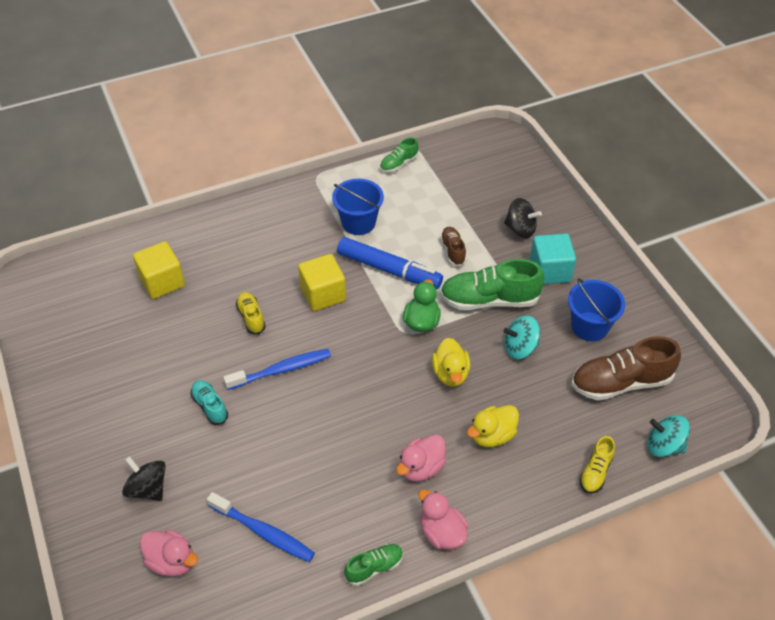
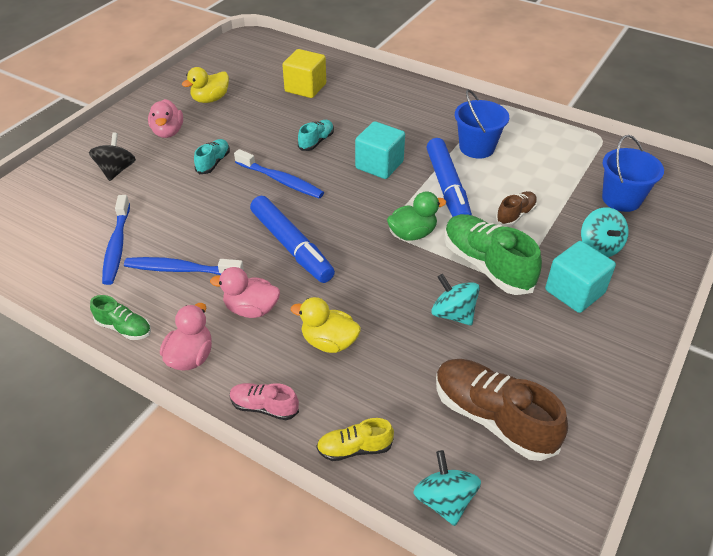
camera: 55 degrees right, 5 degrees down
(172, 561) = (60, 212): pink duck -> pink duck (168, 132)
(251, 317) = (316, 141): yellow shoe -> turquoise shoe
(323, 294) = (379, 165): yellow cube -> turquoise cube
(336, 496) = (181, 269): none -> blue toothbrush
(371, 405) = (291, 246): none -> blue marker
(399, 164) = (571, 138): green shoe -> none
(450, 374) = (373, 279): yellow duck -> yellow duck (210, 99)
(520, 229) = (599, 246): black spinning top -> turquoise spinning top
(525, 507) = (264, 407): none -> pink shoe
(589, 326) = (539, 356): blue bucket -> blue bucket (621, 199)

